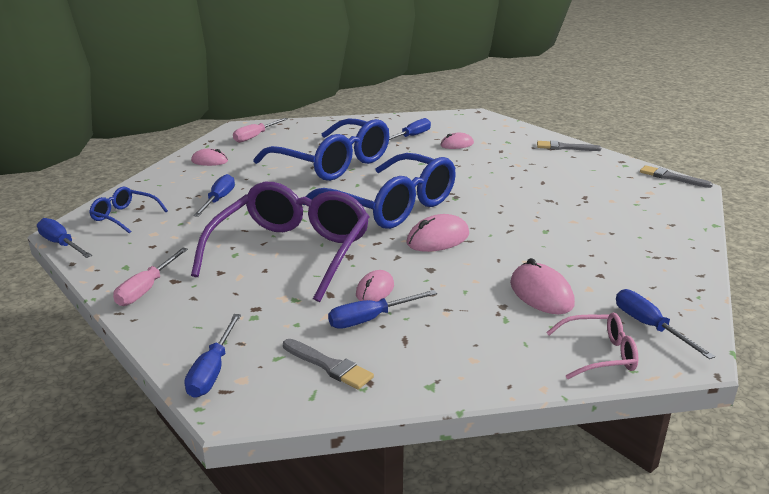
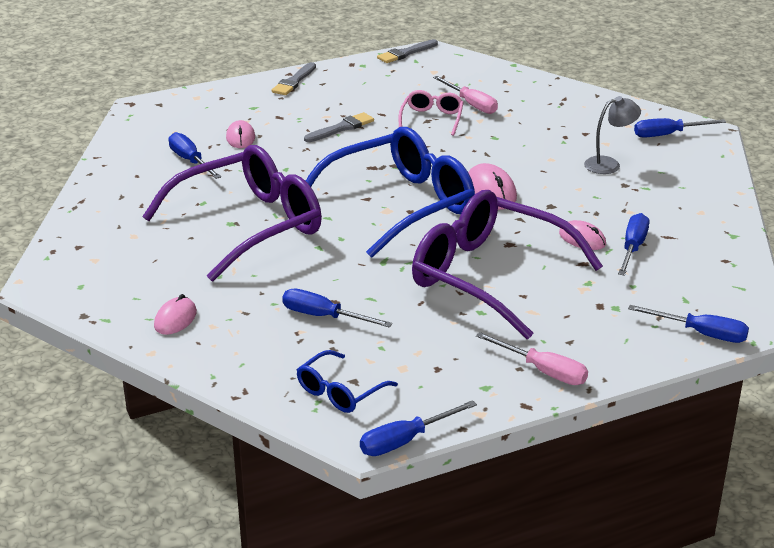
camera: 75 degrees left, 5 degrees up
(255, 137) = (98, 275): pink screwdriver -> pink screwdriver (471, 104)
(329, 366) = (701, 276): grey brush -> grey brush (341, 128)
(333, 163) = (249, 225): blue glasses -> purple glasses
(370, 319) = (633, 248): blue screwdriver -> blue screwdriver turned 150 degrees counterclockwise
(541, 293) = (609, 164): pink mouse -> grey lamp
(599, 354) = (701, 162): pink glasses -> pink glasses (432, 119)

